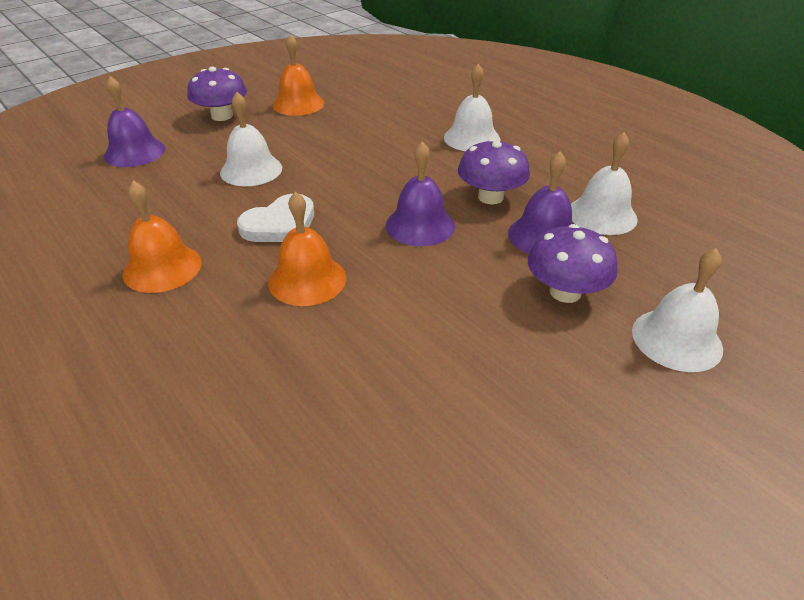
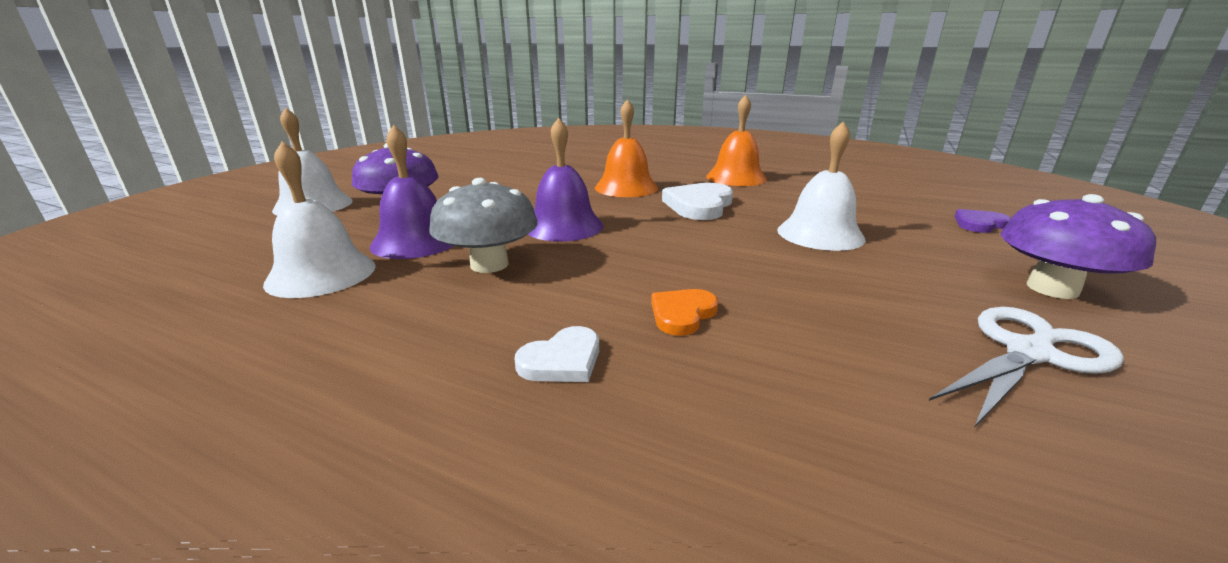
camera: 155 degrees right, 15 degrees down
(134, 152) = (979, 224): purple bell -> purple heart
(298, 104) = (1029, 353): orange bell -> white scissors
(405, 143) = (682, 314): none -> orange heart
(472, 138) = (562, 360): white bell -> white heart
(490, 197) = (489, 264): purple mushroom -> grey mushroom

